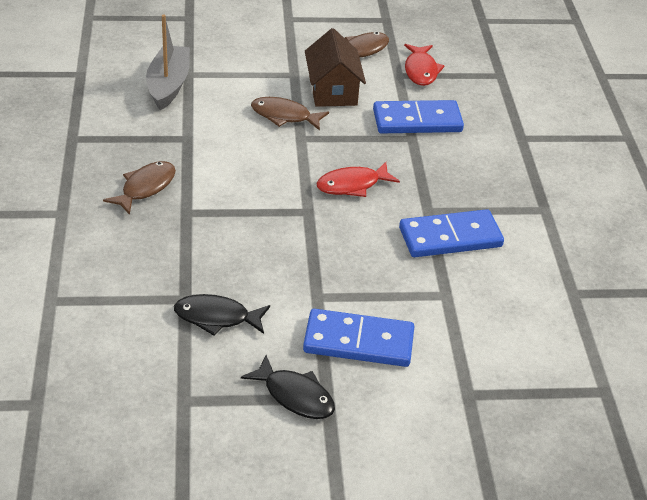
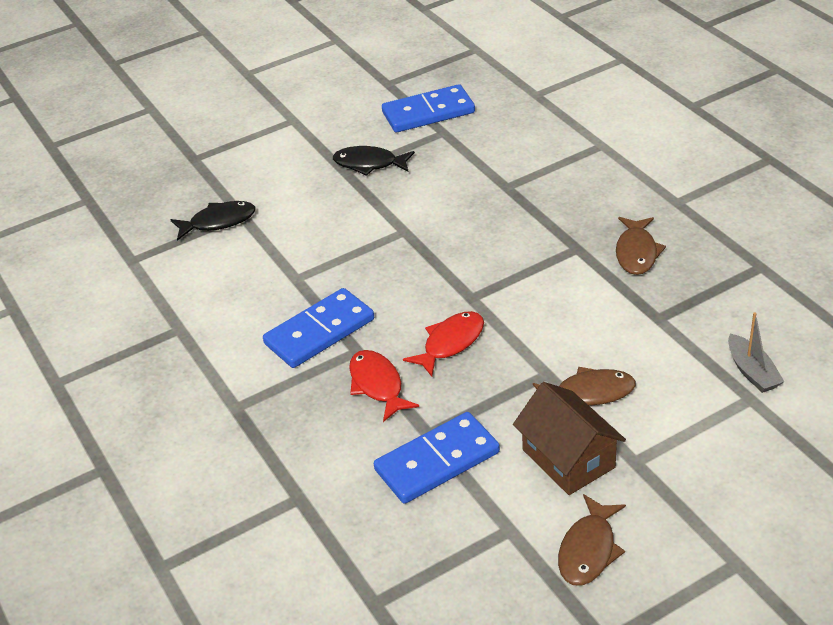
camera: 160 degrees right, 0 degrees up
(168, 85) = (752, 372): grey boat -> grey boat, size x0.63
(216, 318) = (469, 184): black fish -> black fish (218, 222)
(358, 342) = (347, 214): blue domino -> blue domino (428, 112)
(421, 70) = (485, 553): red fish -> red fish (377, 385)

